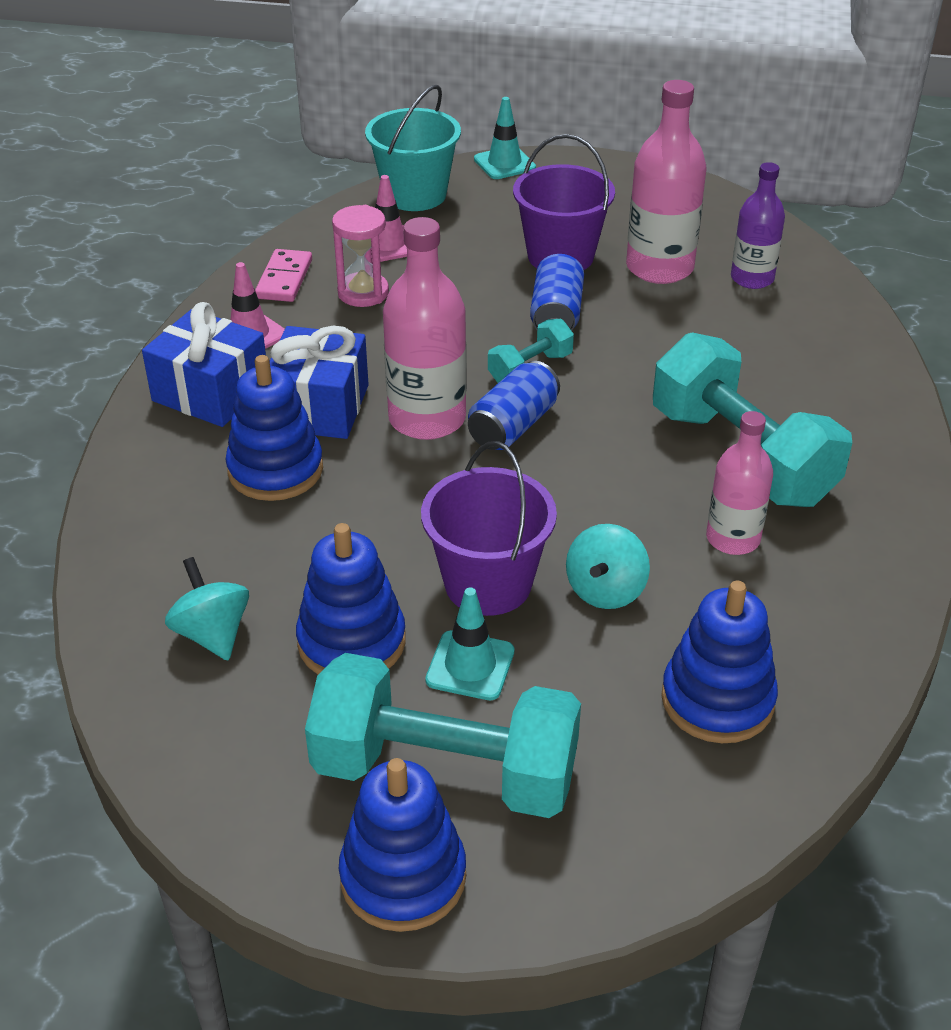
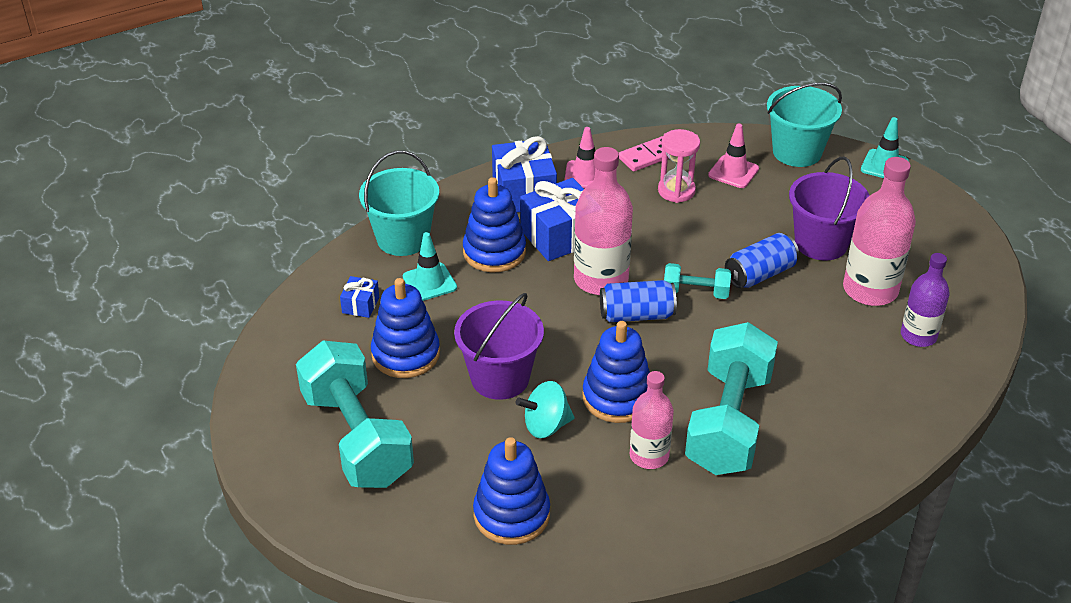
camera: 50 degrees right, 0 degrees up
(146, 529) = (403, 239): none -> turquoise bucket
(212, 634) = (360, 305): turquoise spinning top -> blue gift
(403, 877) = (280, 461): blue stacking toy -> blue stacking toy (617, 397)
(470, 666) = (435, 406): turquoise traffic cone -> turquoise traffic cone (429, 282)

